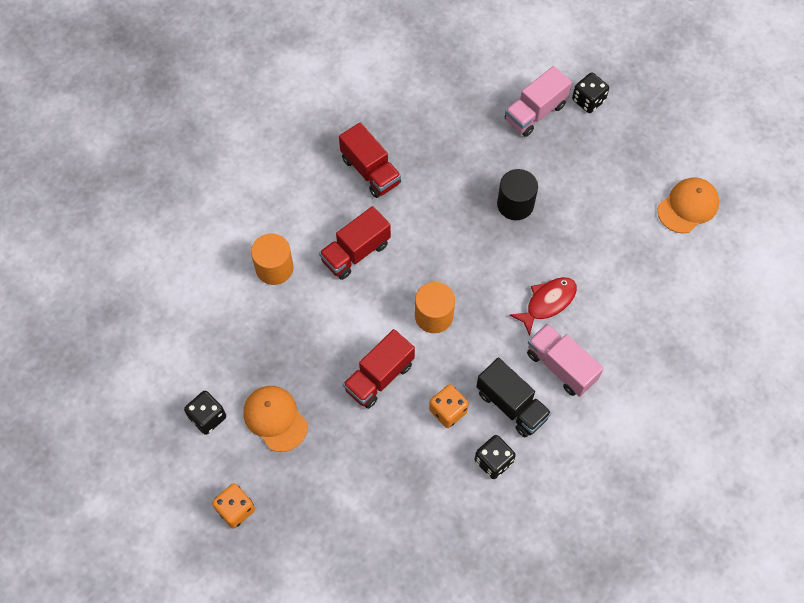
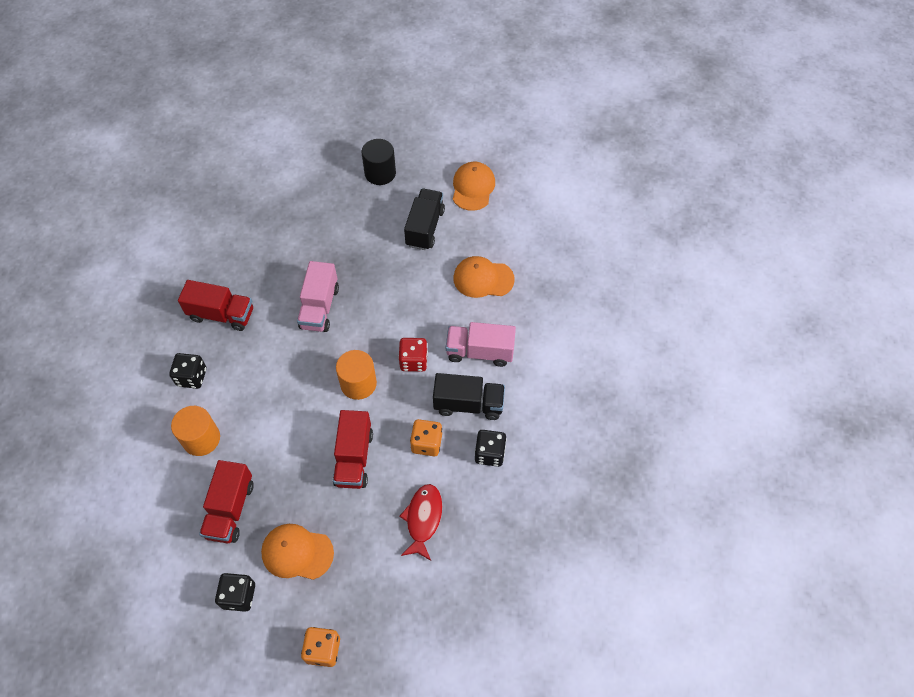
camera: 40 degrees left, 5 degrees down
(355, 252) = (259, 381): red truck -> red truck (230, 509)
(496, 331) = (413, 361): none -> red dice
(515, 204) = (353, 265): black cylinder -> black cylinder (380, 173)
(535, 112) = (314, 194): pink truck -> pink truck (319, 307)
(547, 303) = (433, 315): red fish -> red fish (423, 519)
(588, 100) = (346, 163): black dice -> black dice (192, 377)
(609, 214) = (425, 228): none -> black truck
(622, 301) = (483, 279): none -> orange cap

